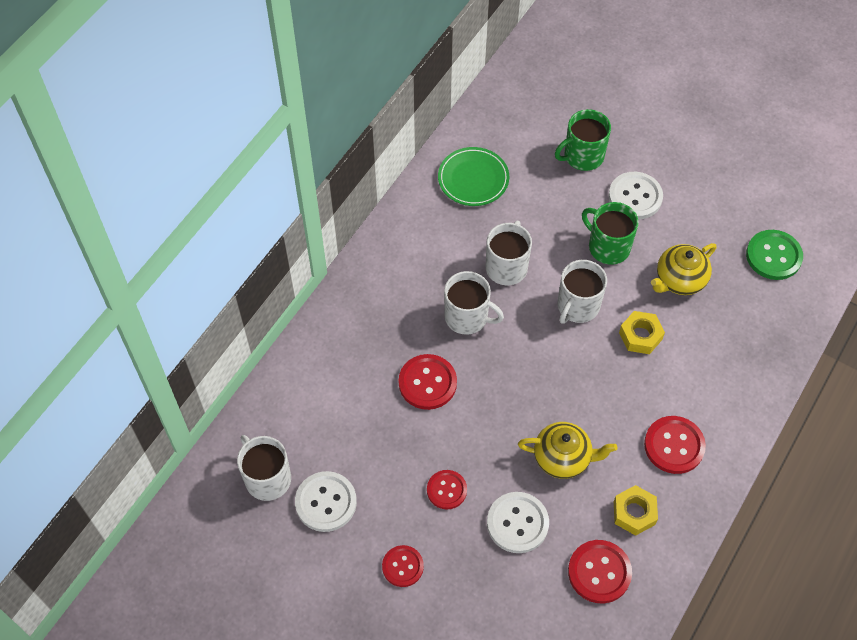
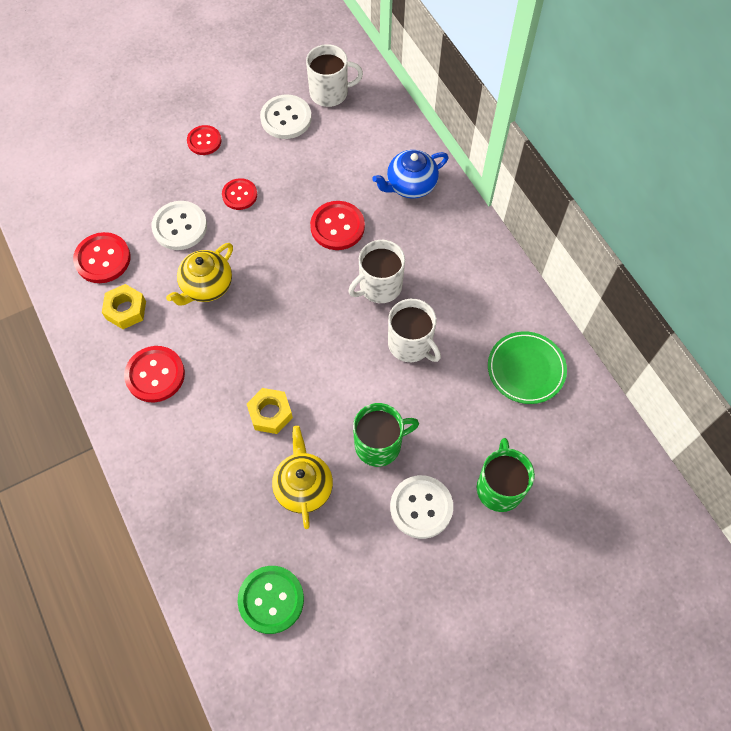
camera: 120 degrees right, 5 degrees up
(342, 346) = (410, 185): none -> blue teapot
(577, 306) = (334, 379): white mug -> none

